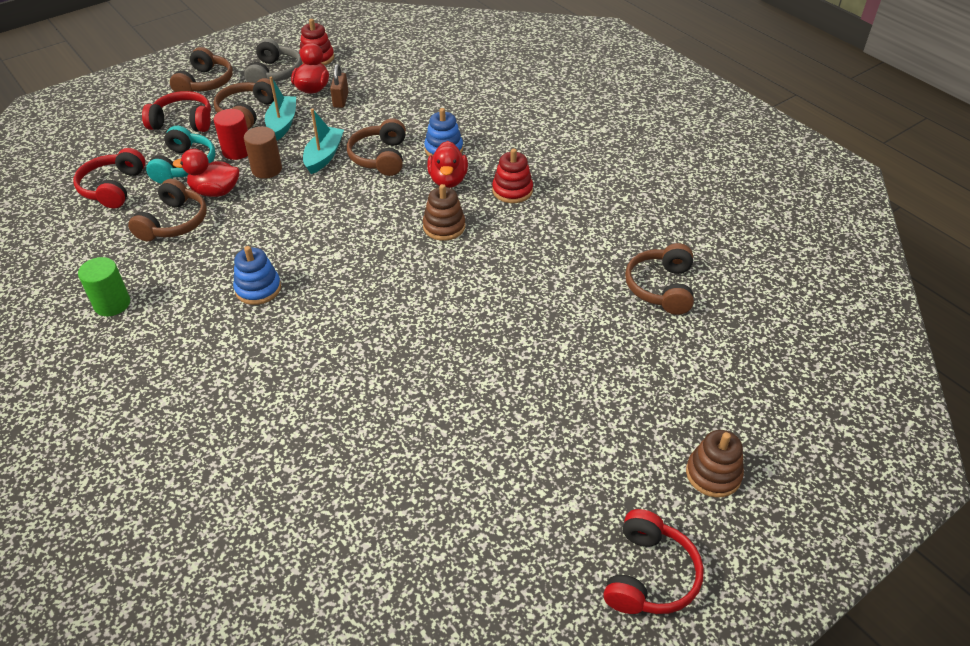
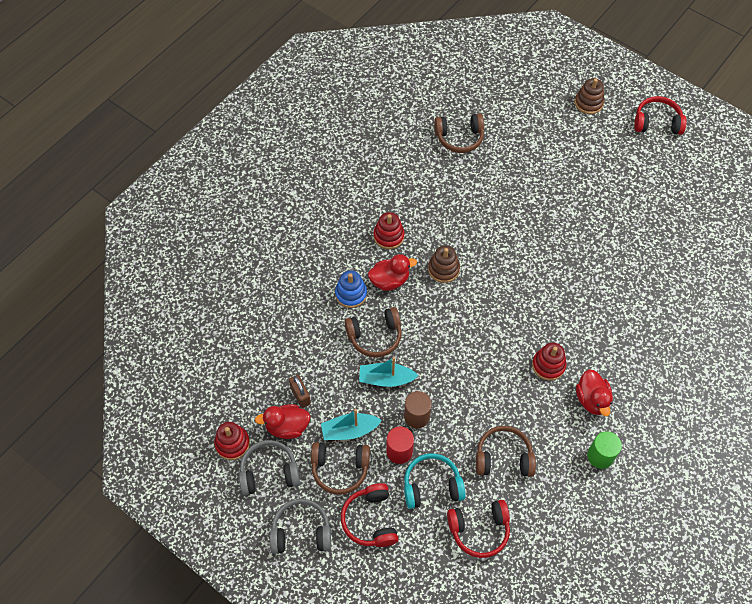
camera: 105 degrees left, 15 degrees up
(205, 83) = (301, 531): brown headphones -> grey headphones
(215, 192) = (457, 443): red duck -> red duck (592, 399)
(258, 289) = (548, 365): blue stacking toy -> red stacking toy
(341, 100) = (300, 395): brown padlock -> brown padlock turned 75 degrees clockwise

